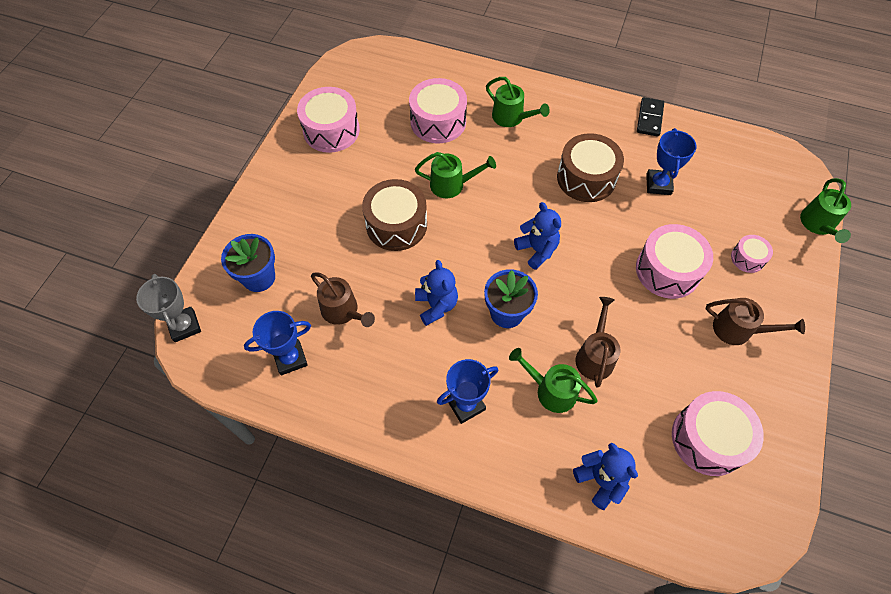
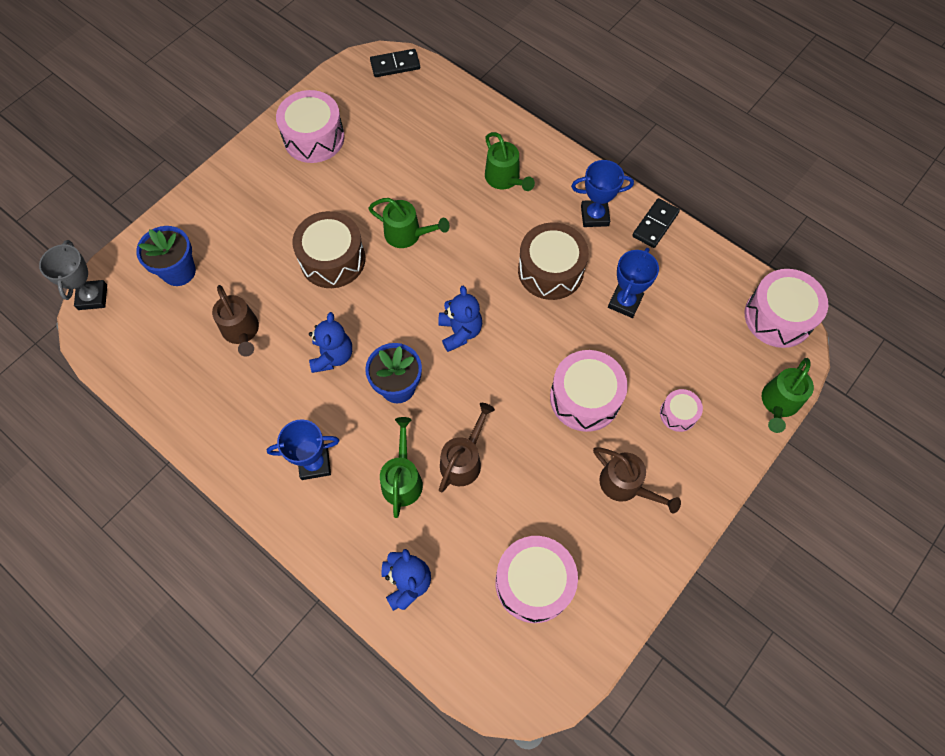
camera: 20 degrees right, 5 degrees up
(290, 358) = (173, 361): blue trophy -> blue trophy (594, 216)
(374, 55) = (395, 65): none -> black domino
(438, 122) = (426, 160): pink drum -> pink drum (778, 317)
(550, 390) = (402, 478): green watering can -> green watering can turned 45 degrees clockwise

